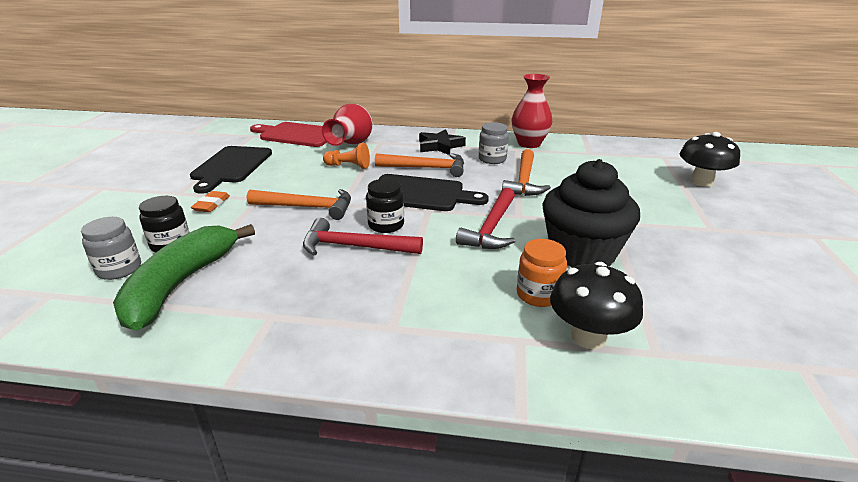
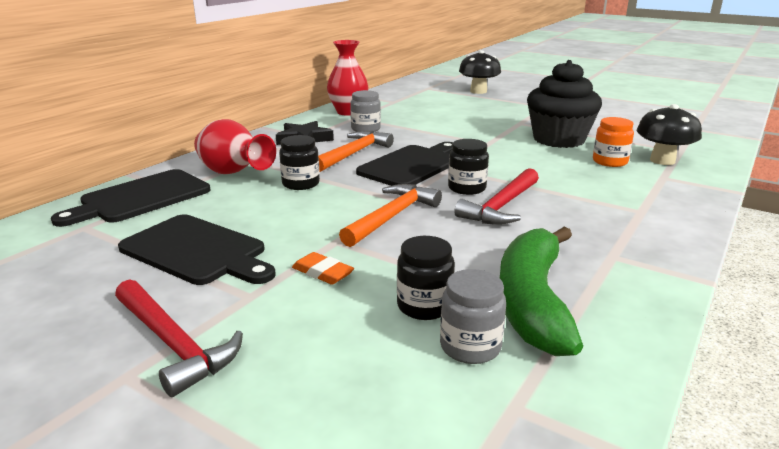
camera: 65 degrees left, 5 degrees down
(180, 284) = (533, 301): green banana -> green banana turned 60 degrees clockwise
(297, 135) = (141, 198): red cutting board -> black cutting board
(348, 166) = (301, 184): orange pawn -> black jar
(491, 228) = (502, 155): red hammer -> red hammer (173, 344)
(524, 181) = (425, 129): orange hammer -> none

